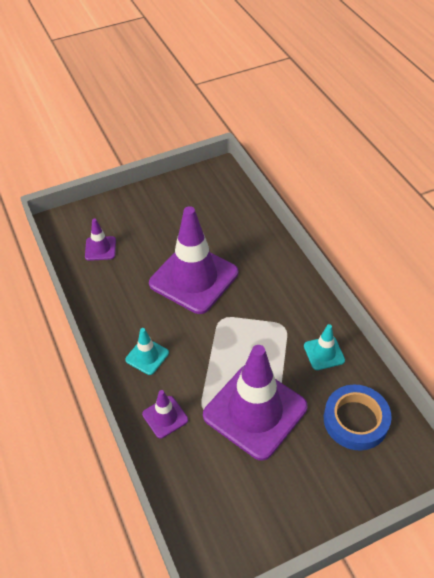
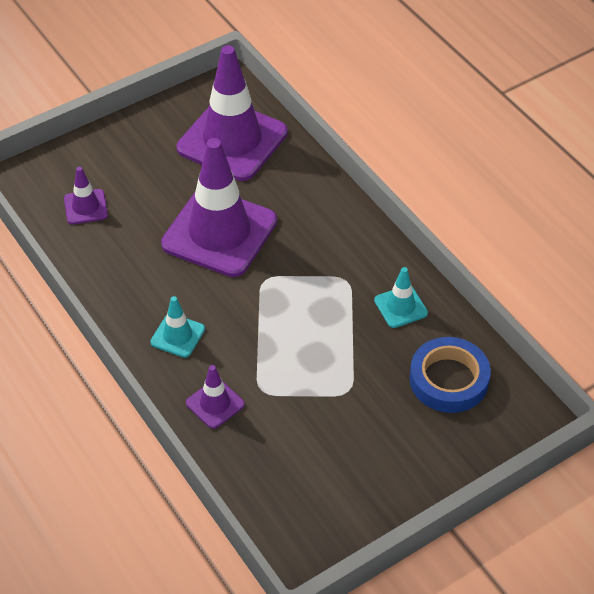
camera: 10 degrees left, 0 degrees up
(255, 411) = (325, 384): purple traffic cone -> purple traffic cone (232, 140)

